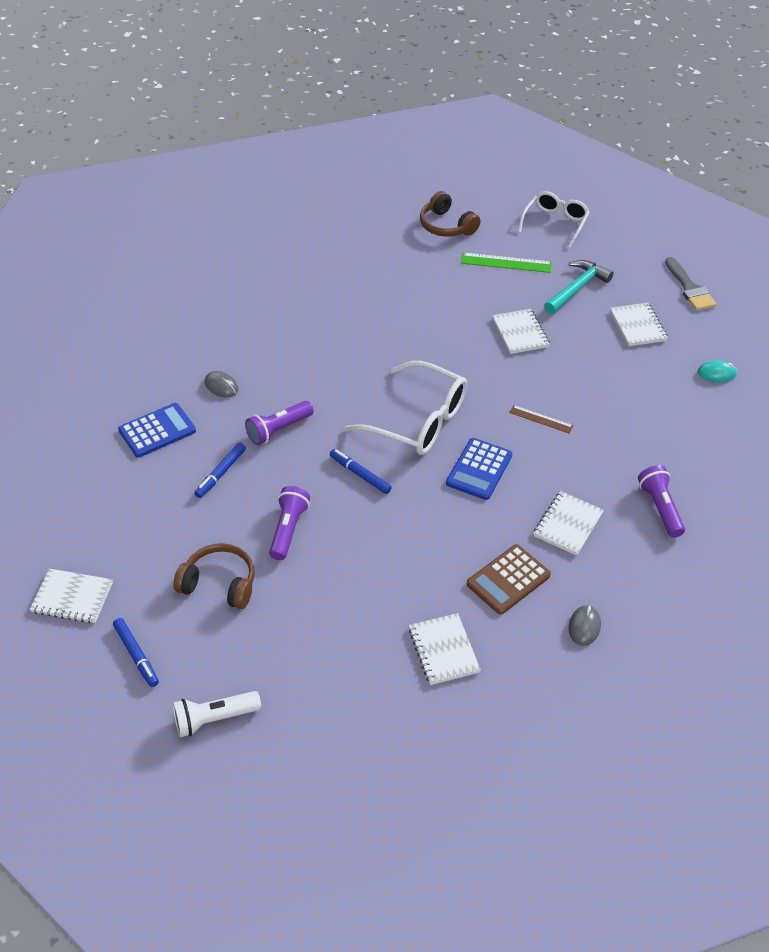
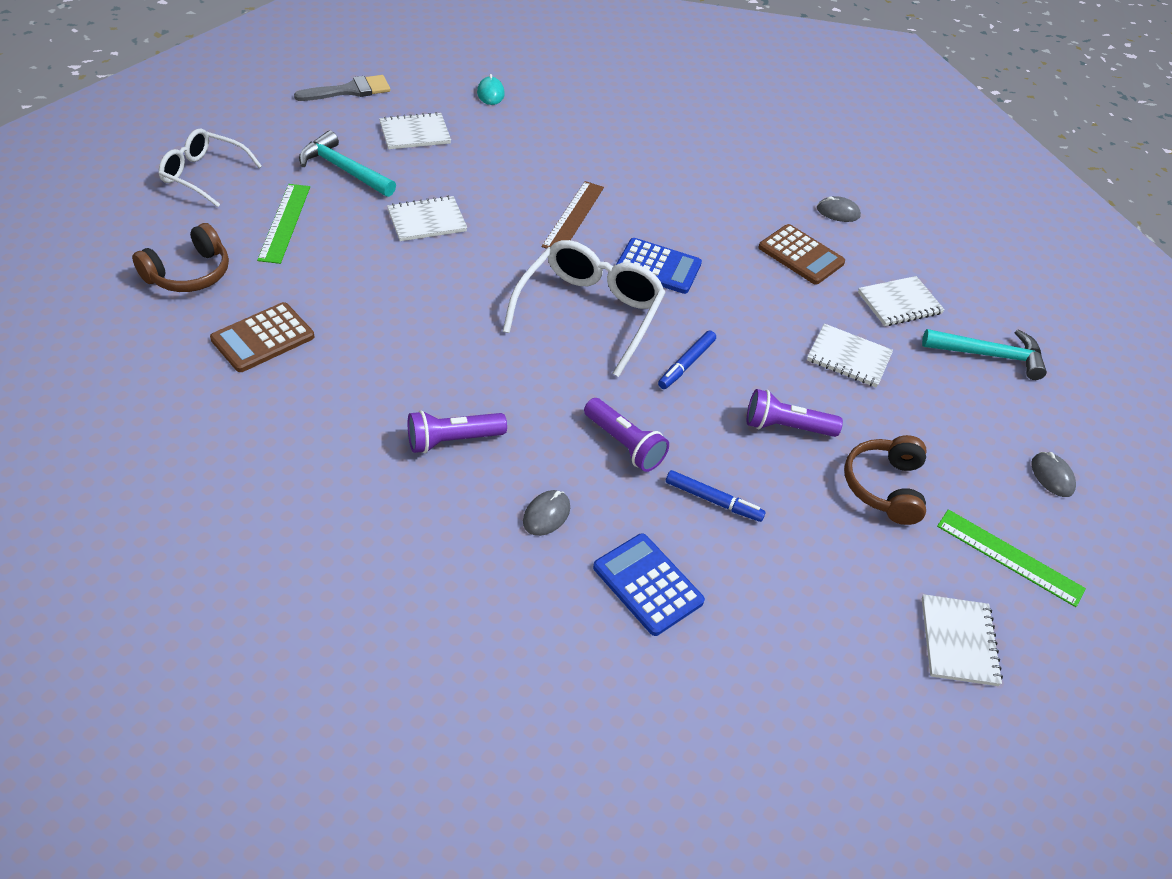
camera: 100 degrees left, 0 degrees up
(136, 655) = (1009, 557): blue marker -> green ruler
(214, 719) = (1052, 476): white flashlight -> grey mouse
(370, 713) = (989, 355): none -> turquoise hammer
(385, 260) = (263, 338): none -> brown calculator
(541, 419) = (573, 216): brown ruler -> brown ruler, size x1.61
(567, 524) = (719, 211): white notebook -> white notebook (848, 358)
(660, 508) = (683, 152): purple flashlight -> purple flashlight (452, 440)

